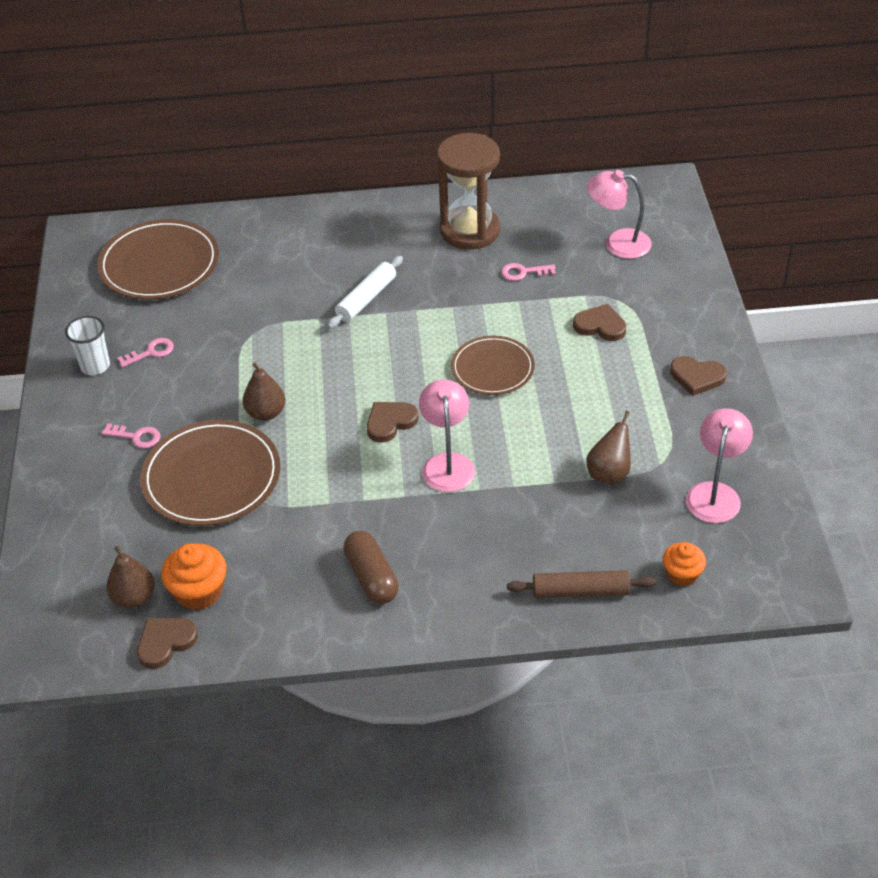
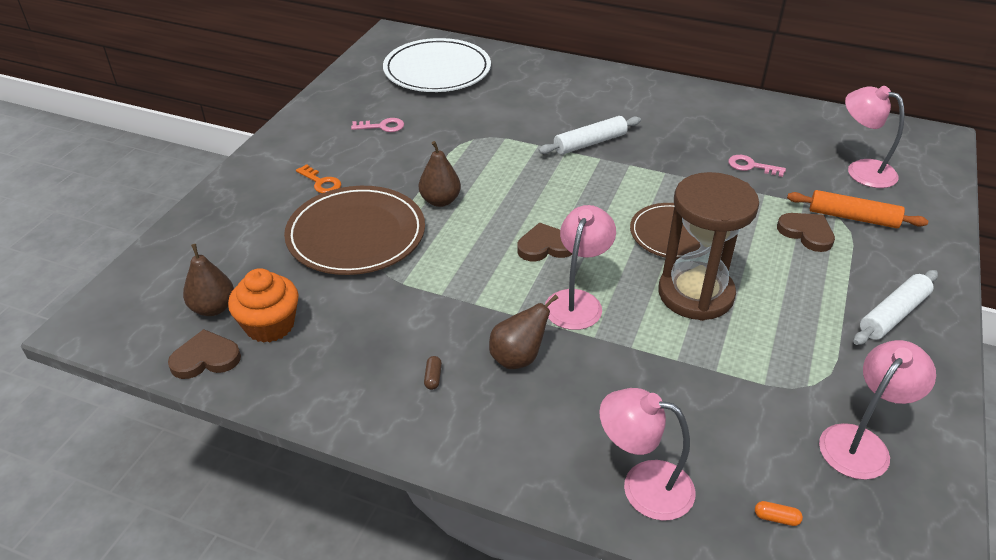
camera: 25 degrees right, 5 degrees down
(95, 366) = (332, 122): white cup -> none
(136, 437) = (321, 182): pink key -> orange key
(159, 264) = (437, 70): brown plate -> white plate
(371, 577) = (433, 377): brown capsule -> brown capsule, size x0.40
(470, 231) = (718, 120): brown hourglass -> brown hourglass (695, 294)
(580, 591) = (643, 485): brown rolling pin -> pink lamp
(609, 473) = (743, 373): brown pear -> brown pear (518, 358)
(630, 295) = (853, 217): none -> orange rolling pin
(682, 574) = (776, 518): orange cupcake -> orange capsule
(697, 377) = (893, 314): brown heart -> white rolling pin

